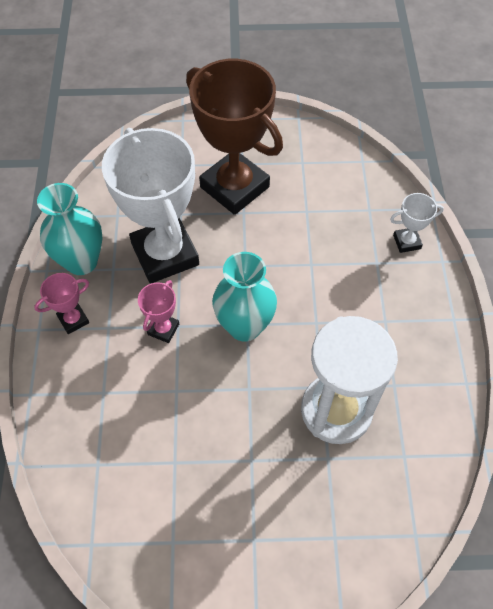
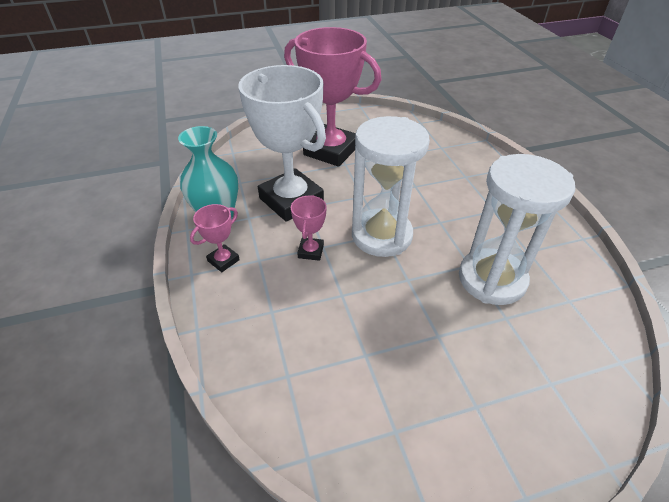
camera: 15 degrees left, 15 degrees down
(234, 187) = (331, 150): brown trophy -> pink trophy
(244, 326) = (381, 235): turquoise vase -> white hourglass
(407, 242) = (480, 161): white trophy -> none

